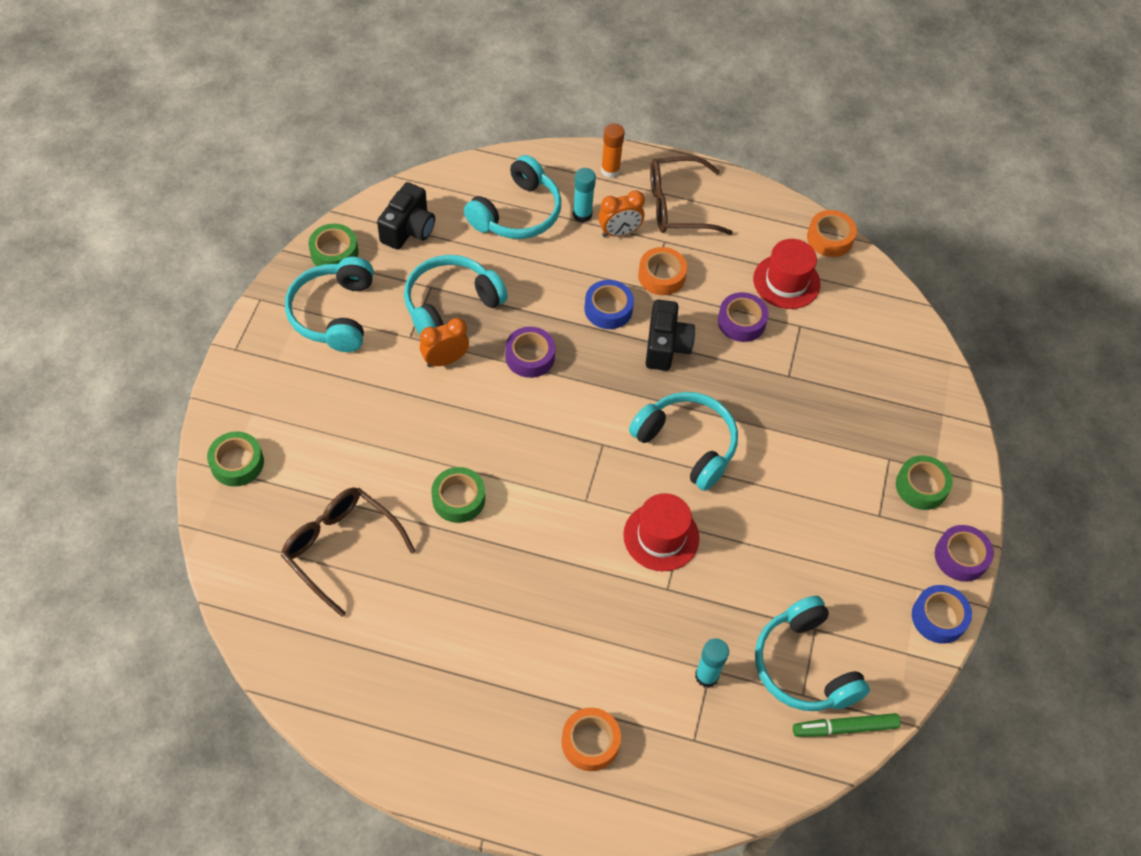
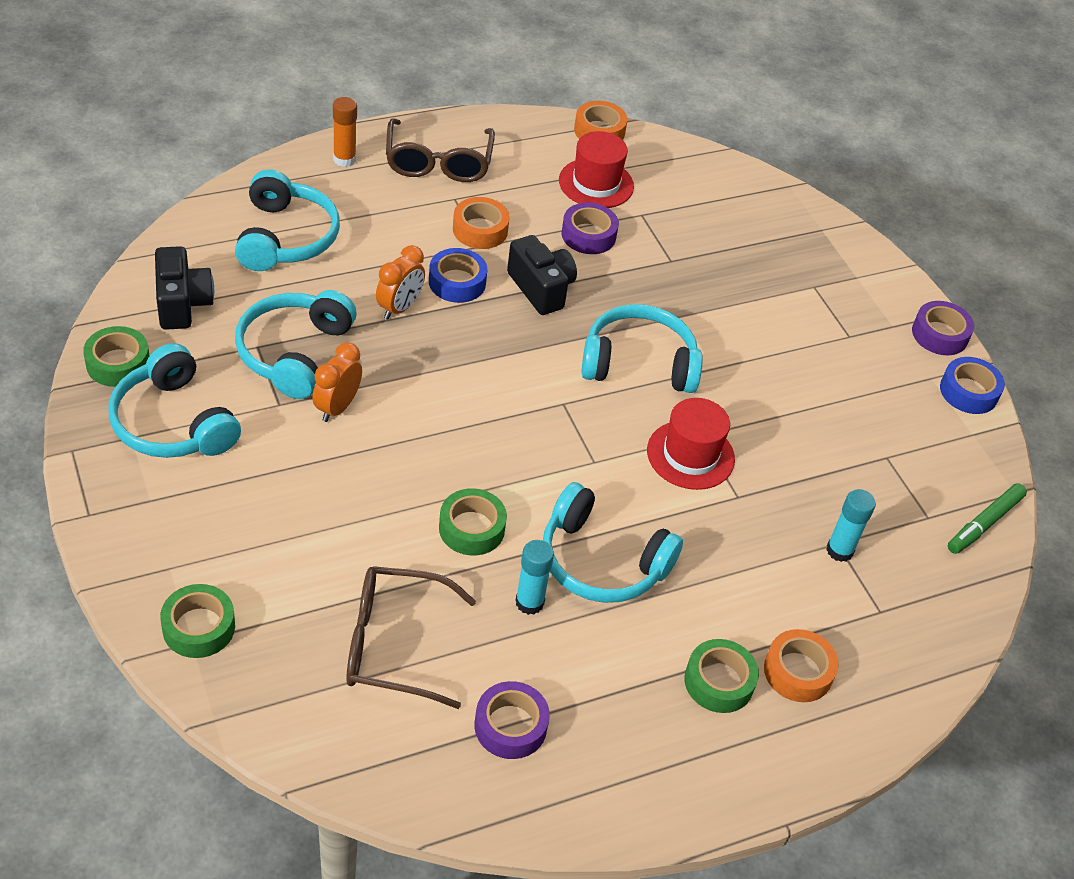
camera: 40 degrees left, 10 degrees down
(530, 356) = (420, 361): purple tape -> purple tape (510, 726)
(582, 214) = (353, 210): turquoise glue stick -> turquoise glue stick (529, 602)
(619, 232) = (404, 210): orange clock -> orange clock (399, 308)
(677, 206) = (438, 163): brown glasses -> brown glasses turned 45 degrees counterclockwise
(804, 666) = (907, 493): turquoise headphones -> turquoise headphones (601, 561)
(921, 486) = (859, 295): green tape -> green tape (719, 682)

